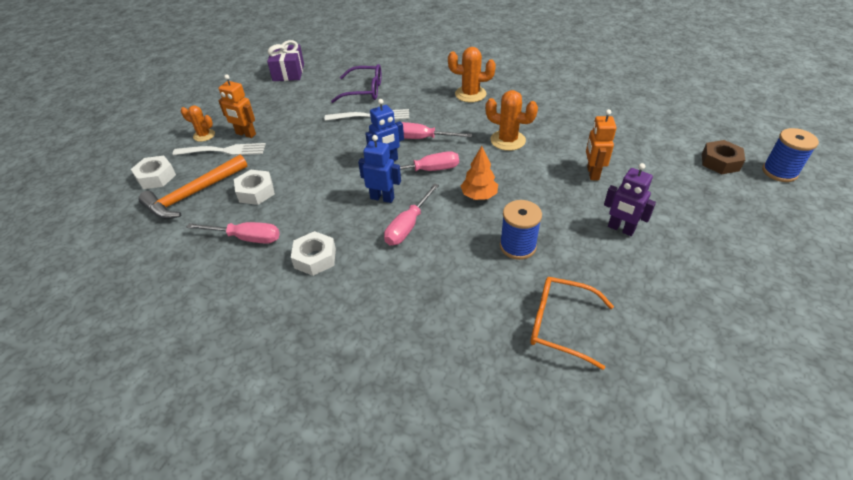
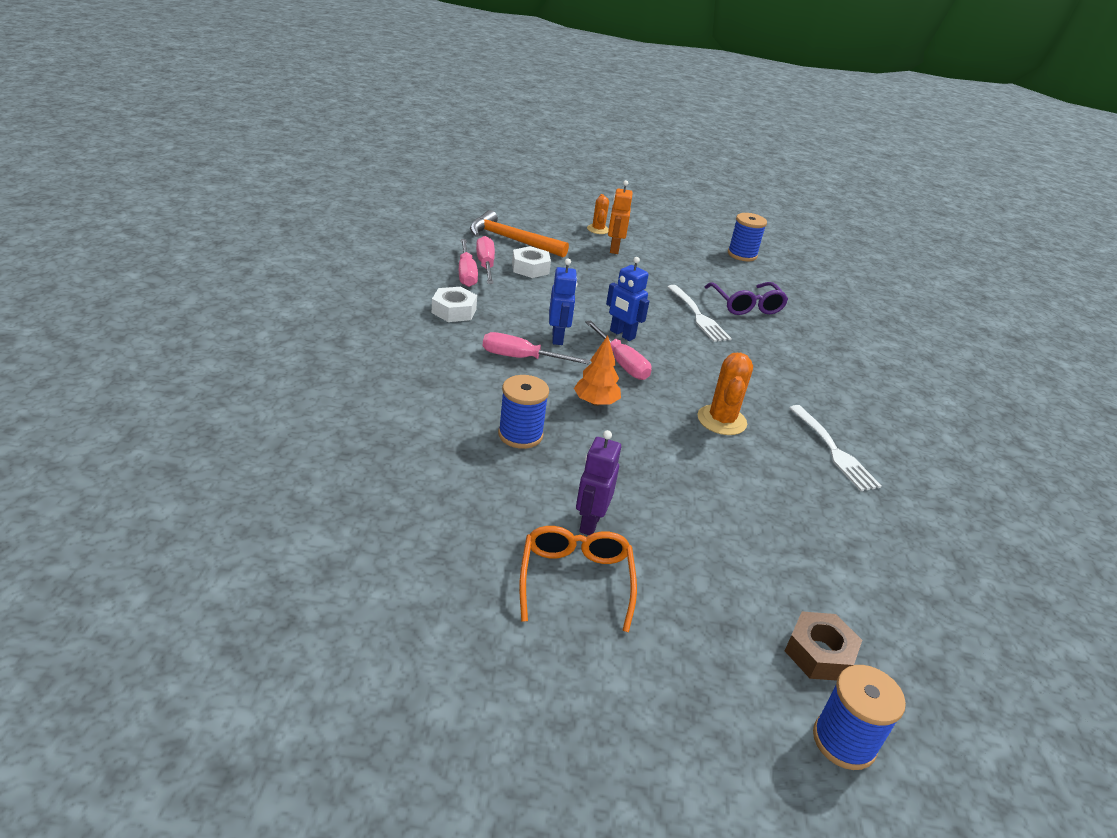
camera: 65 degrees right, 10 degrees down
(156, 177) = (525, 220): white nut -> none
(224, 151) = (581, 243): white fork -> white fork (834, 451)
(288, 72) = (742, 255): purple gift -> blue spool
(422, 138) = (679, 354): pink screwdriver -> pink screwdriver (485, 265)
(470, 94) = (805, 384): orange cactus -> none
(560, 325) = (408, 468): orange glasses -> orange glasses (575, 580)
(592, 173) = (696, 499): orange robot -> none

